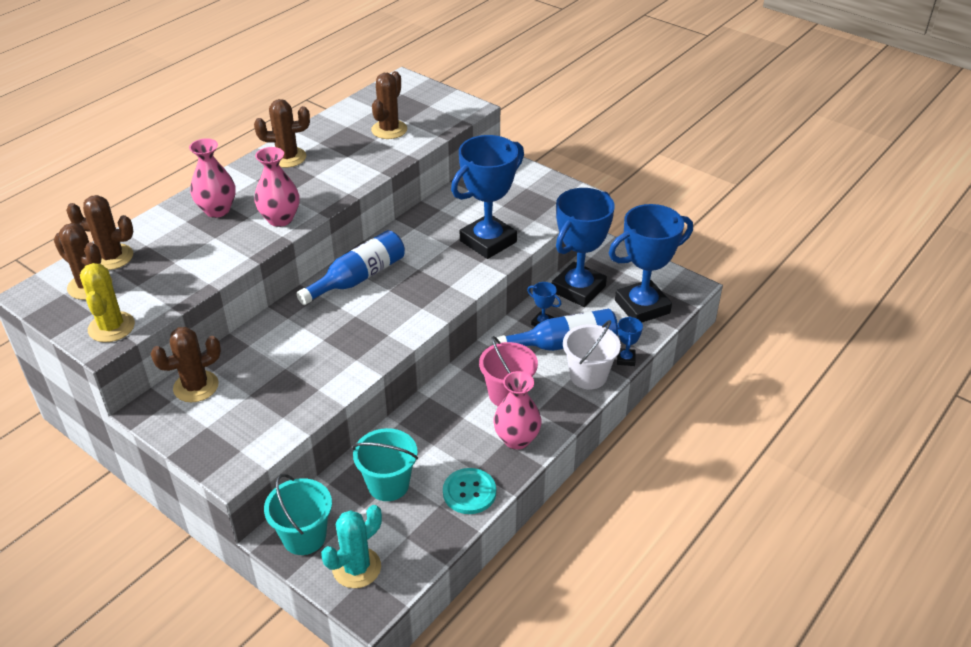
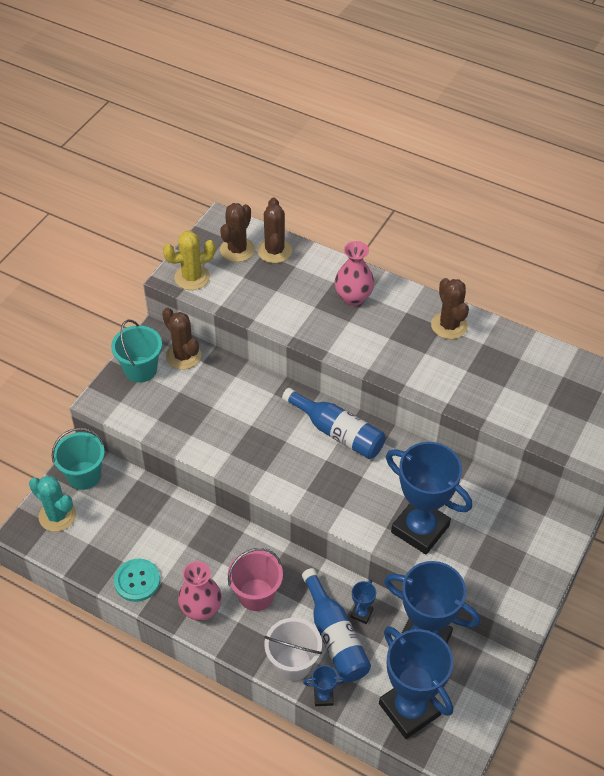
camera: 80 degrees right, 10 degrees up
(280, 219) = (351, 344): pink vase -> none
(388, 484) = (140, 520): turquoise bucket -> turquoise bucket (140, 369)
(389, 130) = (525, 394): brown cactus -> none

